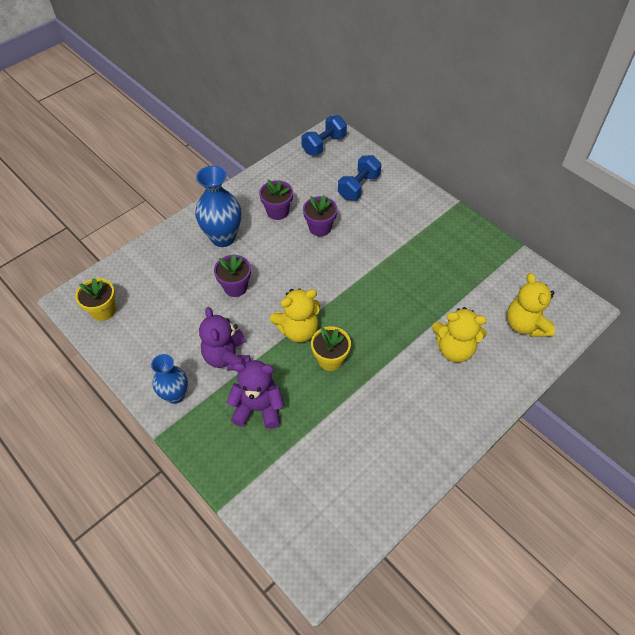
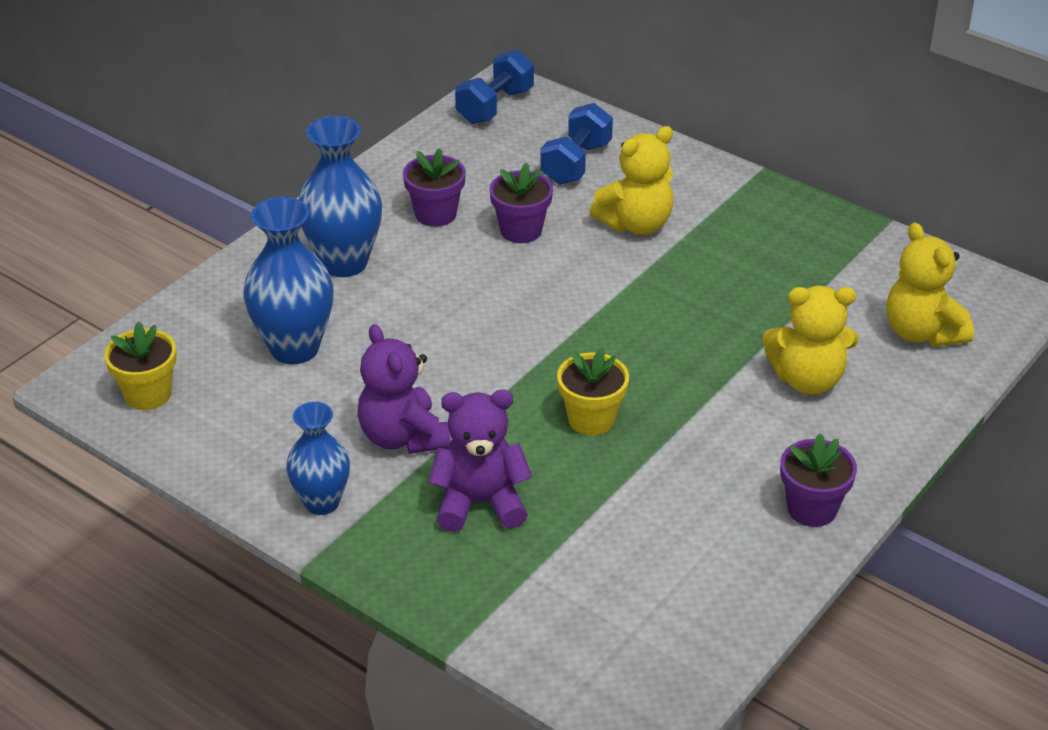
camera: 10 degrees left, 15 degrees down
(185, 290) = (294, 348): none -> blue vase
(235, 287) = (388, 333): purple flower pot -> purple flower pot (812, 509)
(298, 330) = (521, 383): yellow teddy bear -> yellow teddy bear (636, 224)

